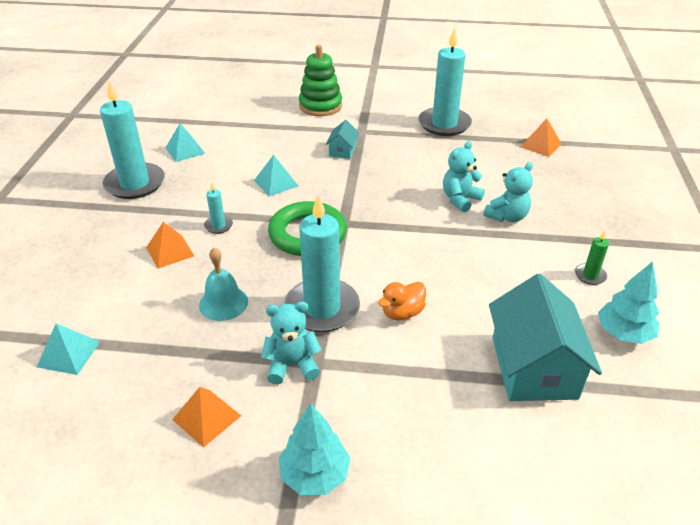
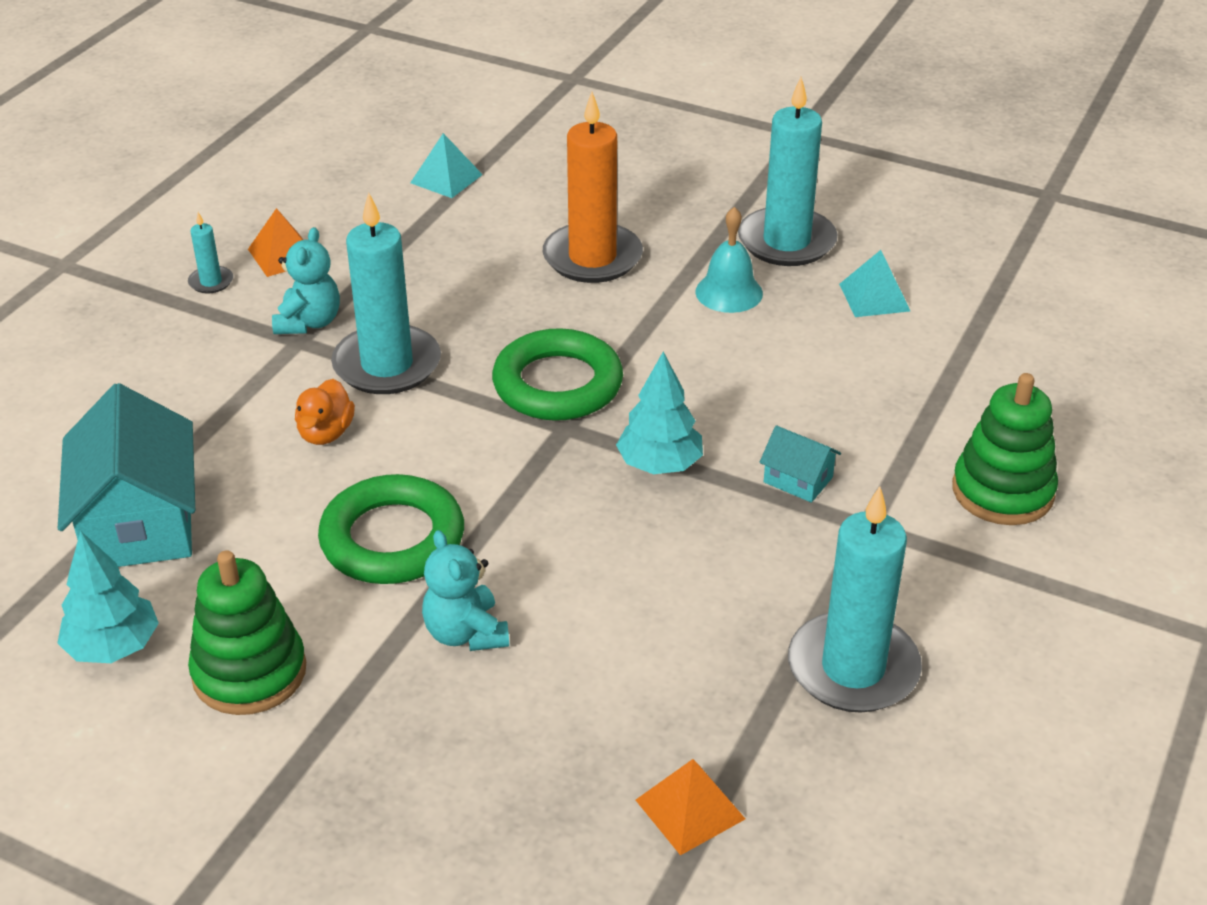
camera: 110 degrees right, 0 degrees up
(170, 251) = (592, 257): orange pyramid -> orange candle
(218, 226) = (629, 304): turquoise candle -> turquoise candle (211, 282)
(223, 303) = (455, 288): turquoise bell -> turquoise bell (729, 292)
(276, 183) = (721, 378): turquoise pyramid -> none
(314, 475) = (153, 310): turquoise tree -> turquoise tree (659, 464)
(402, 313) = (326, 433): orange duck -> orange duck turned 150 degrees counterclockwise
(460, 199) = (553, 589): turquoise teddy bear -> none
(467, 257) = (392, 539): none -> green ring
(534, 367) = (139, 522): turquoise house -> turquoise house turned 60 degrees clockwise
(590, 275) = (249, 672): green candle -> green stacking toy

